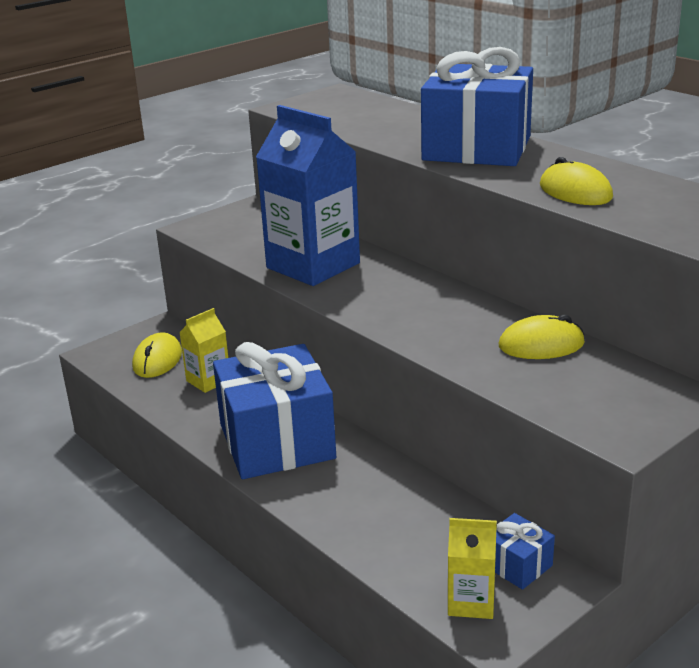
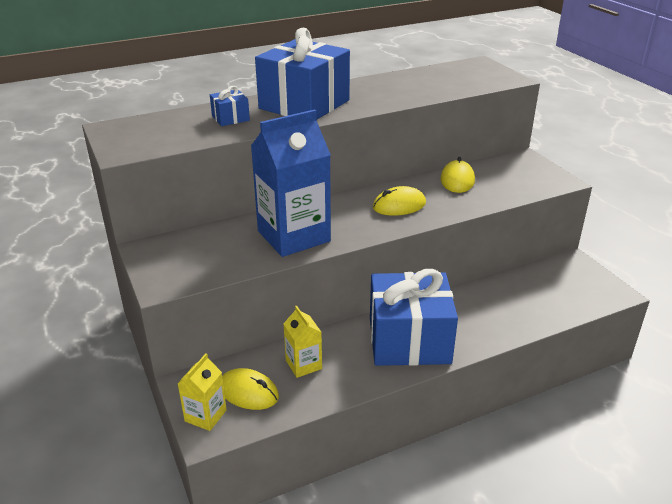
camera: 75 degrees left, 5 degrees up
(471, 601) = (589, 294): yellow carton -> yellow carton (205, 415)
(517, 565) = (561, 273): blue gift -> blue gift (230, 118)
(575, 191) = (404, 94): yellow mouse -> yellow mouse (399, 205)

